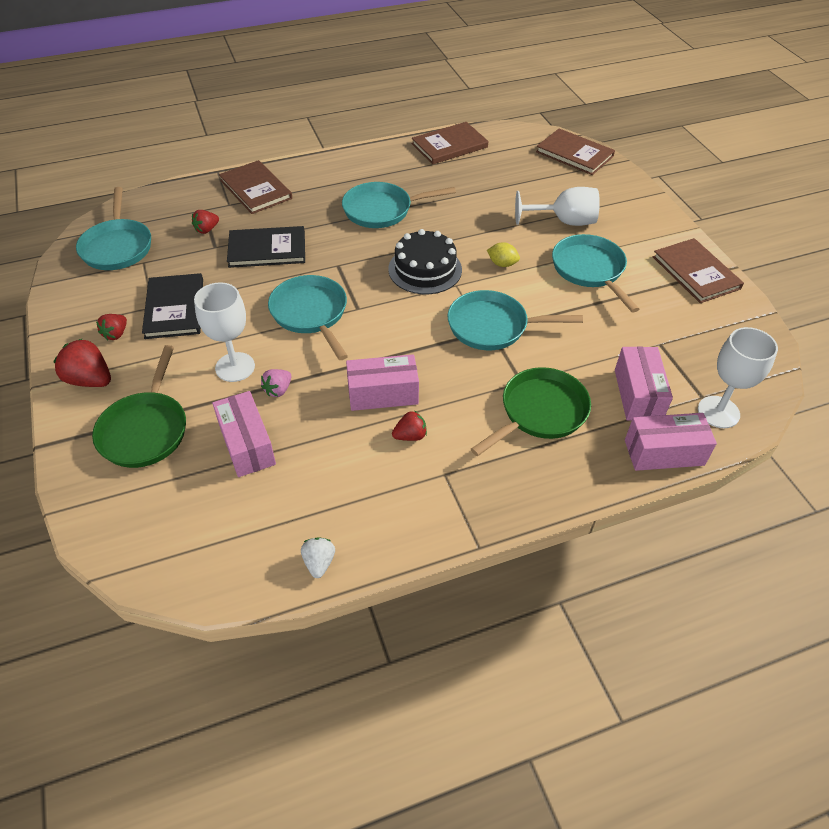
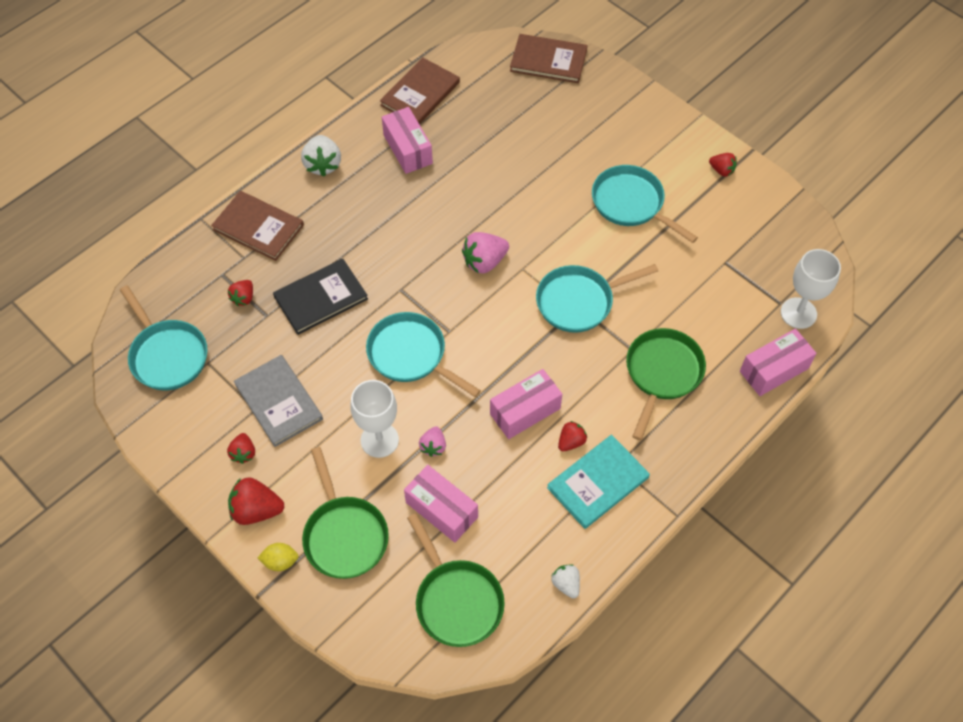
camera: 25 degrees left, 10 degrees up
(174, 308) = (278, 402): black book -> grey book
(201, 529) = (456, 600): none -> green pan
(337, 166) = (323, 165): none -> white strawberry
(382, 210) = (402, 205): turquoise pan -> none
(413, 482) = (598, 482): none -> turquoise book
(425, 269) = (484, 262): black cake -> pink strawberry
(502, 264) = (551, 227): yellow lemon -> yellow lemon (280, 561)
(564, 221) = (580, 154): white goblet -> none
(638, 394) = (730, 322): pink box -> pink box (407, 149)
(695, 273) = (721, 170): brown book -> red strawberry

